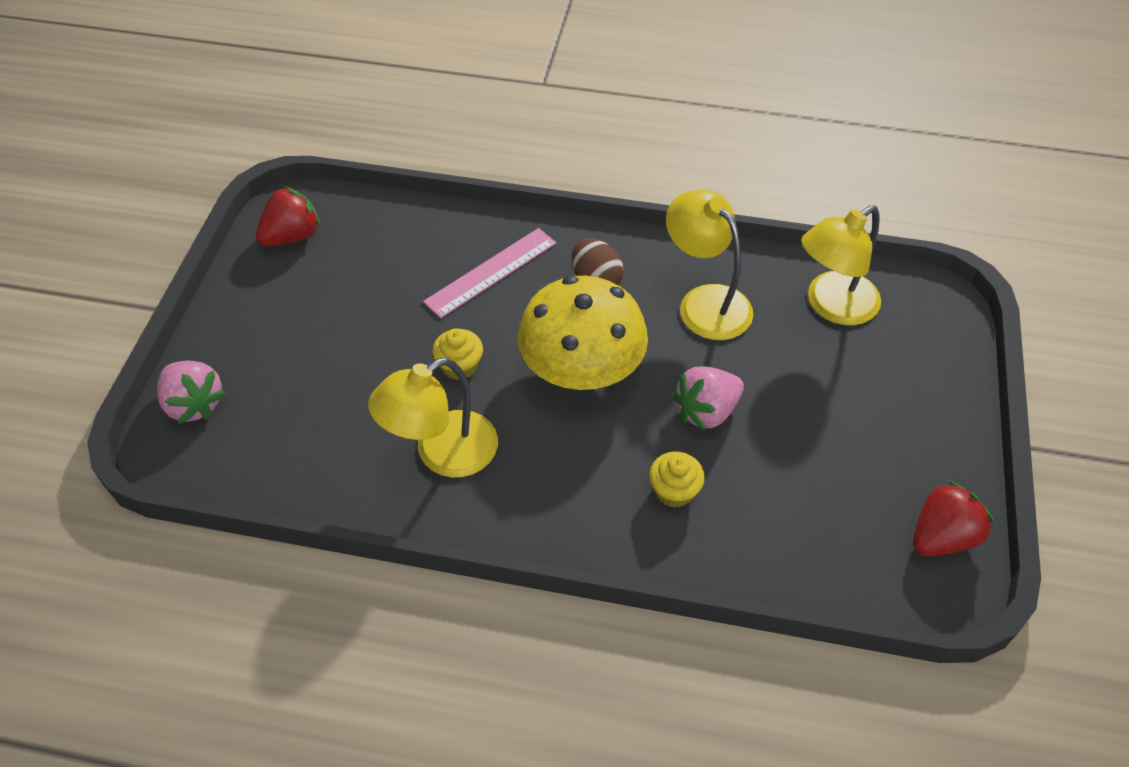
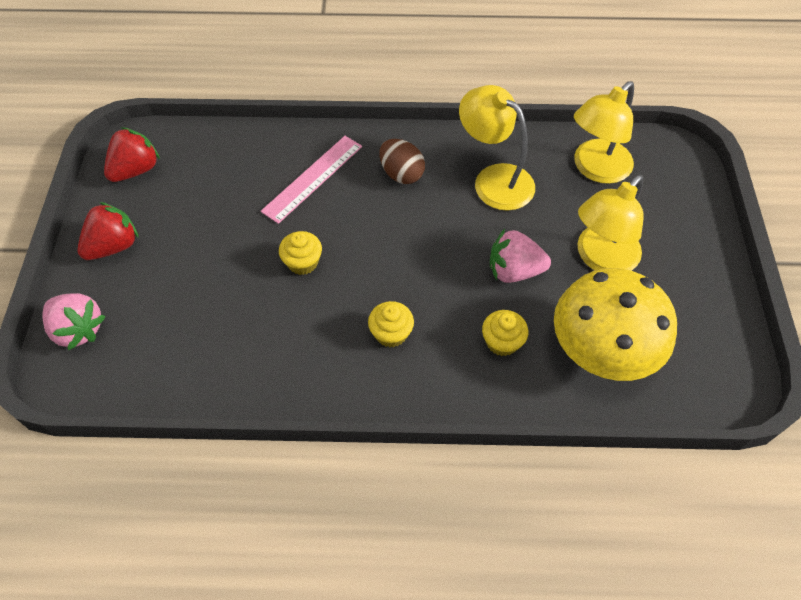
camera: 10 degrees left, 5 degrees up
(442, 454) = (303, 340): yellow lamp -> yellow lamp (600, 258)
(545, 461) = (391, 333): none -> yellow cupcake
(581, 370) = (405, 251): yellow mushroom -> yellow mushroom (602, 349)
(706, 411) = (514, 271): pink strawberry -> pink strawberry turned 45 degrees clockwise
(941, 537) = (720, 346): red strawberry -> red strawberry (114, 246)

